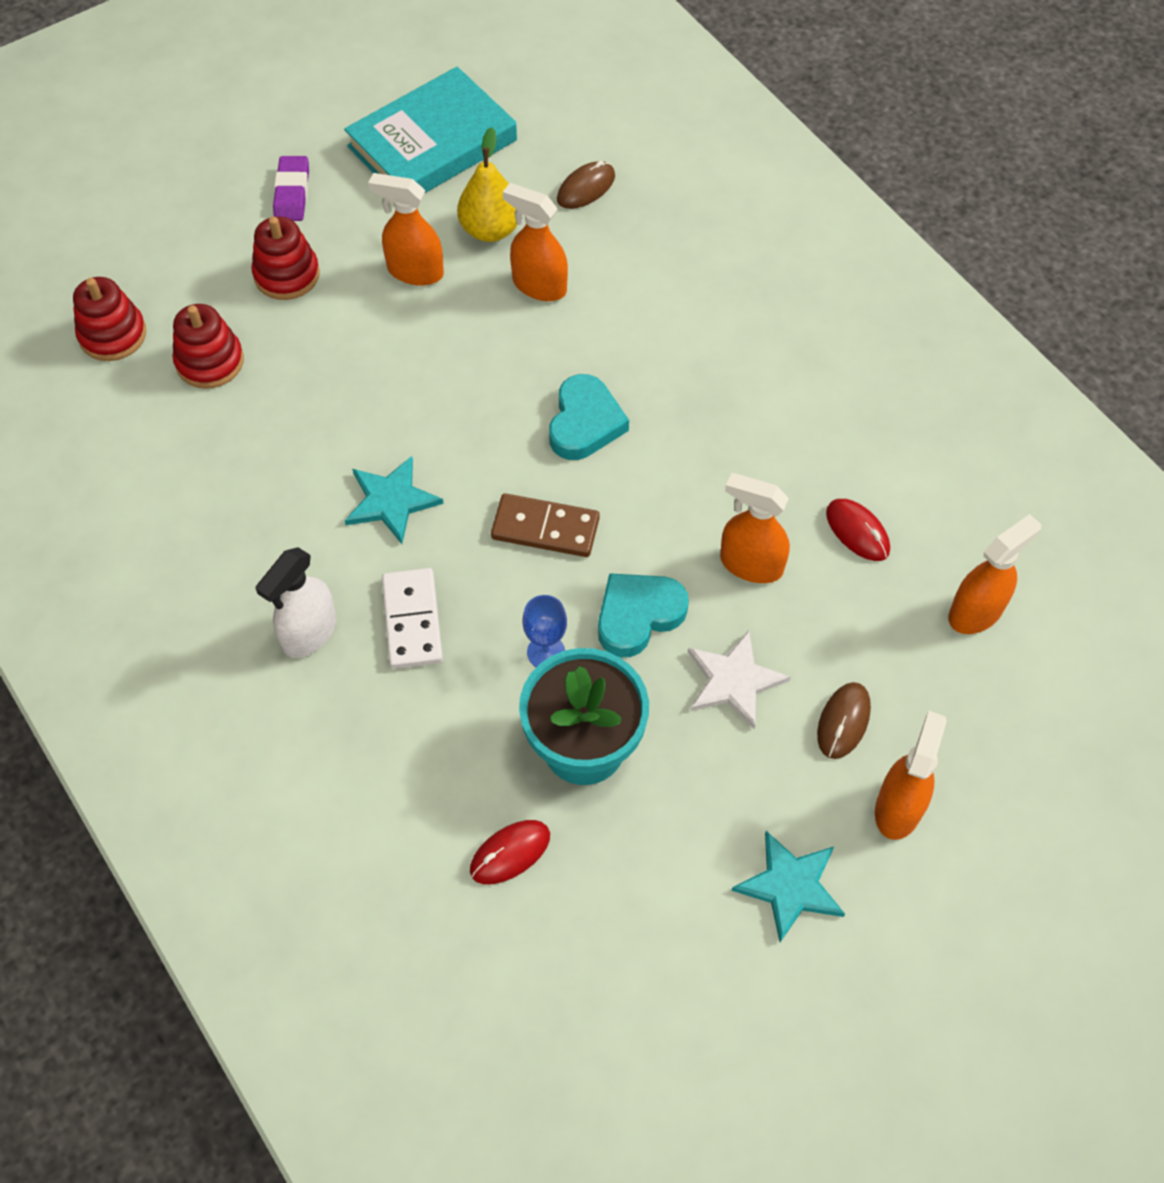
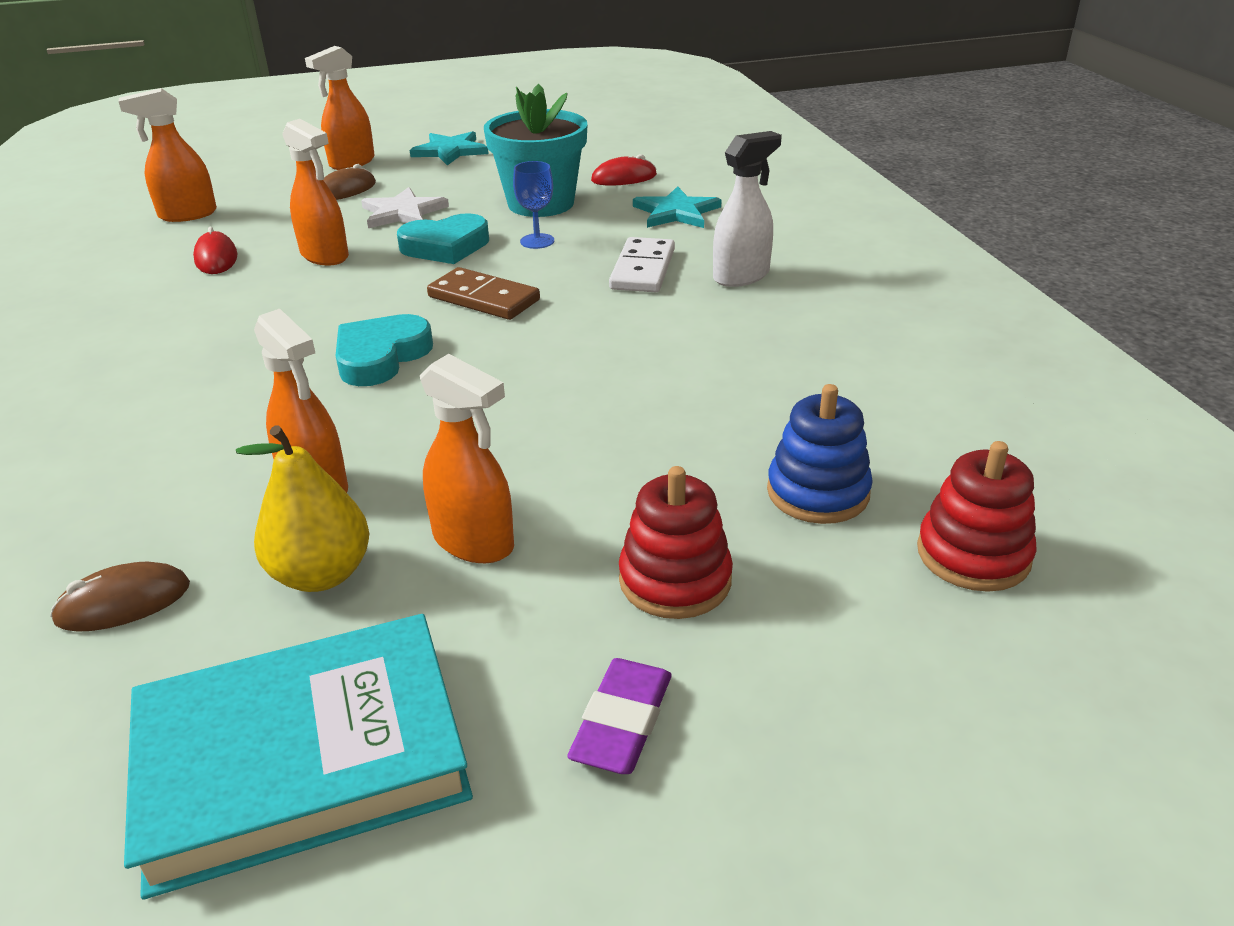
camera: 160 degrees left, 25 degrees down
(210, 361) = (818, 492): red stacking toy -> blue stacking toy
(391, 501) = (626, 337): turquoise star -> turquoise star (676, 212)

